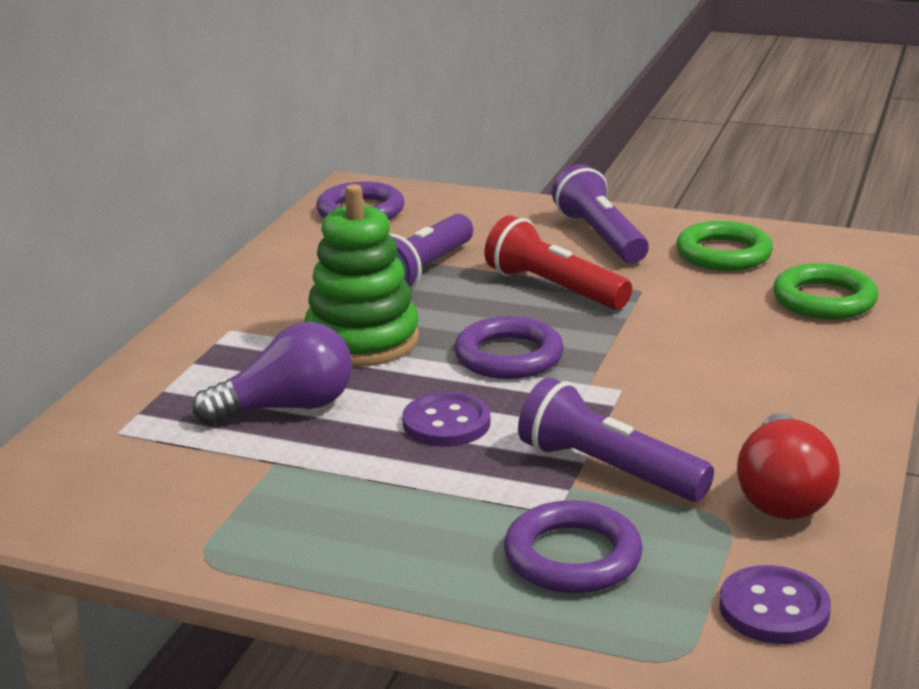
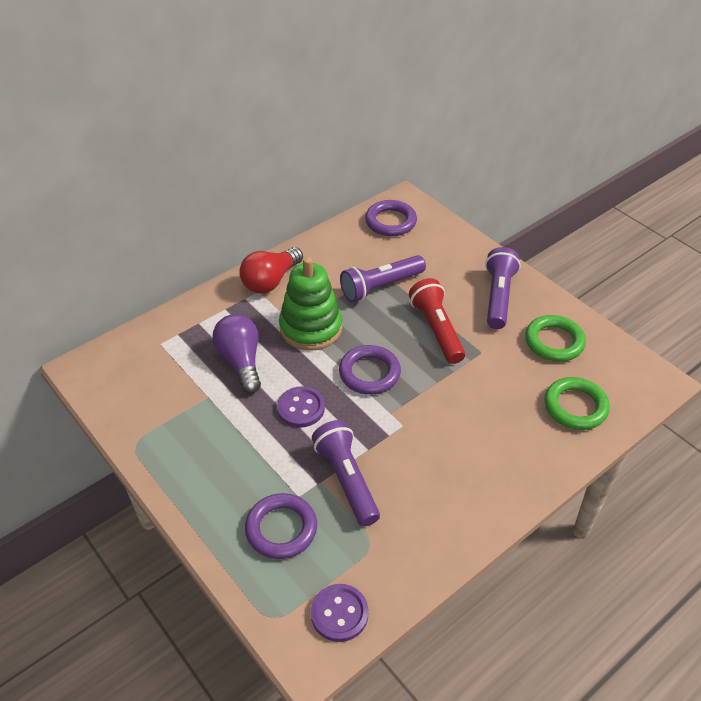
camera: 30 degrees right, 20 degrees up
(287, 407) = (241, 361): purple light bulb -> purple light bulb turned 120 degrees counterclockwise
(782, 495) = (413, 542): red light bulb -> red light bulb (270, 281)

